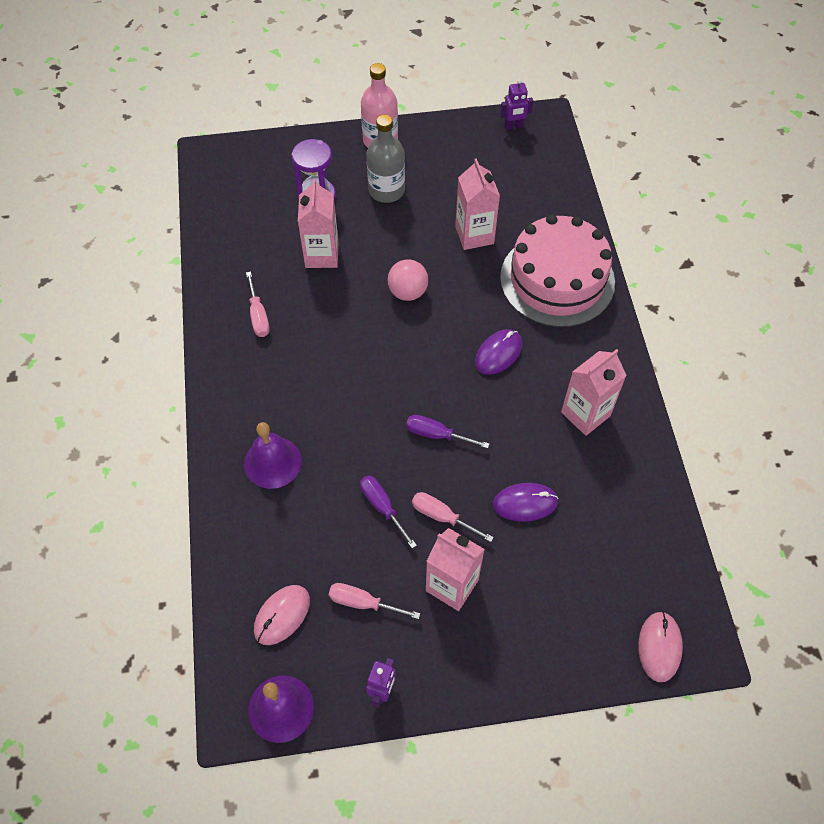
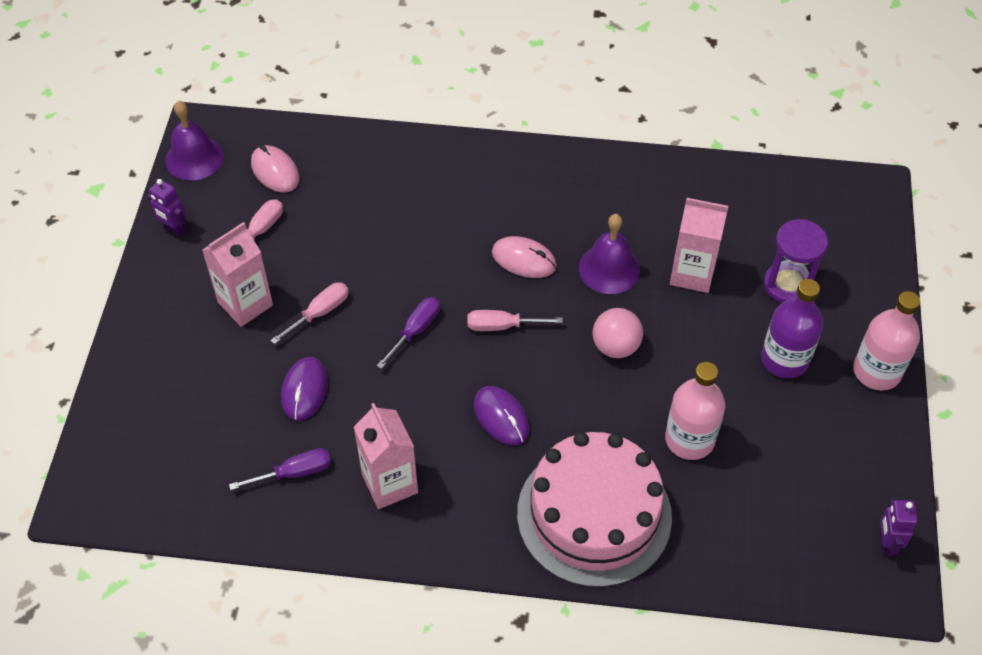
camera: 105 degrees right, 5 degrees down
(258, 315) = (619, 203): pink screwdriver -> pink screwdriver (502, 326)
(272, 462) = (434, 188): purple bell -> purple bell (609, 269)
(382, 507) = (350, 266): purple screwdriver -> purple screwdriver (294, 473)
(386, 190) = (784, 359): grey bottle -> purple bottle
(474, 235) = (689, 439): pink carton -> pink bottle
(659, 647) = (102, 464): pink mouse -> pink mouse (524, 259)

